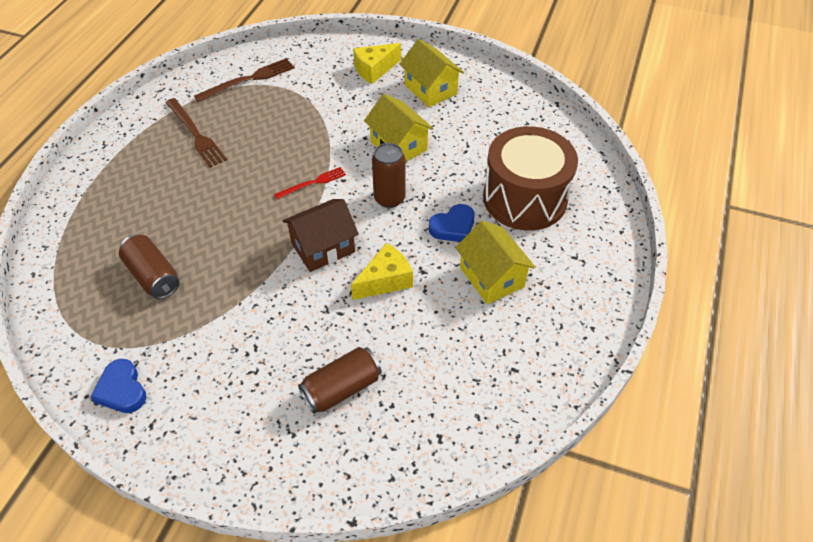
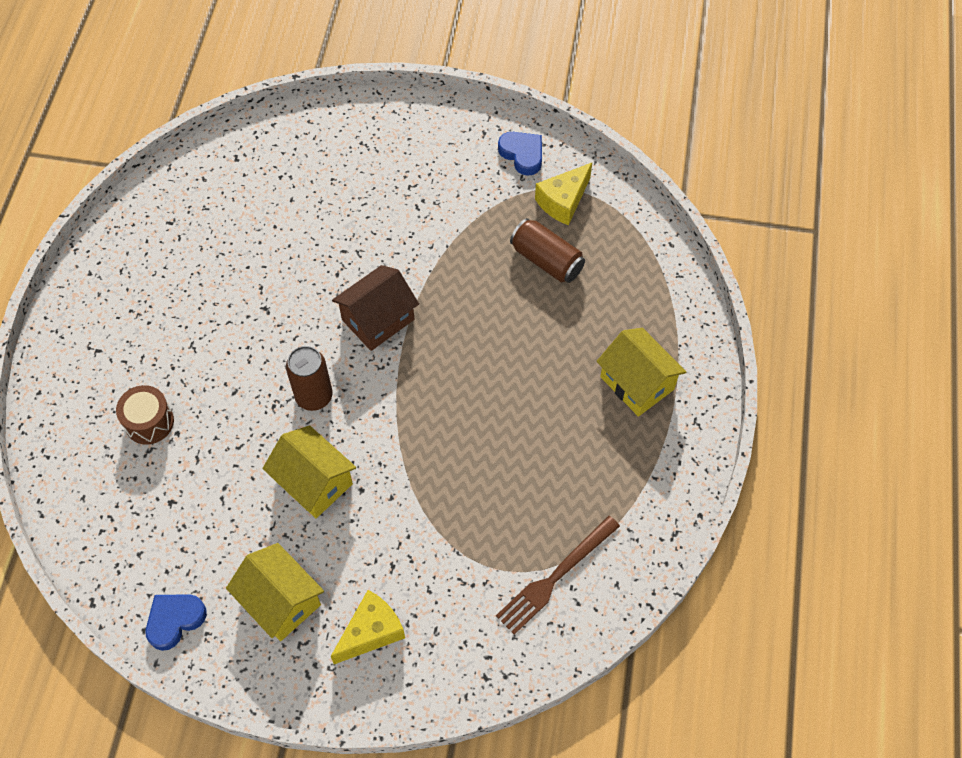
camera: 170 degrees right, 10 degrees up
(196, 134) = (587, 458): brown fork -> none
(313, 183) = (411, 404): red fork -> none
(341, 388) = (327, 183): brown can -> none
(385, 280) = (303, 291): yellow cheese -> yellow cheese (563, 201)
(453, 227) = (235, 368): blue heart -> blue heart (175, 620)
(491, 277) = (190, 312): yellow house -> yellow house (637, 383)
(524, 198) = (149, 422): brown drum -> brown drum, size x0.48

